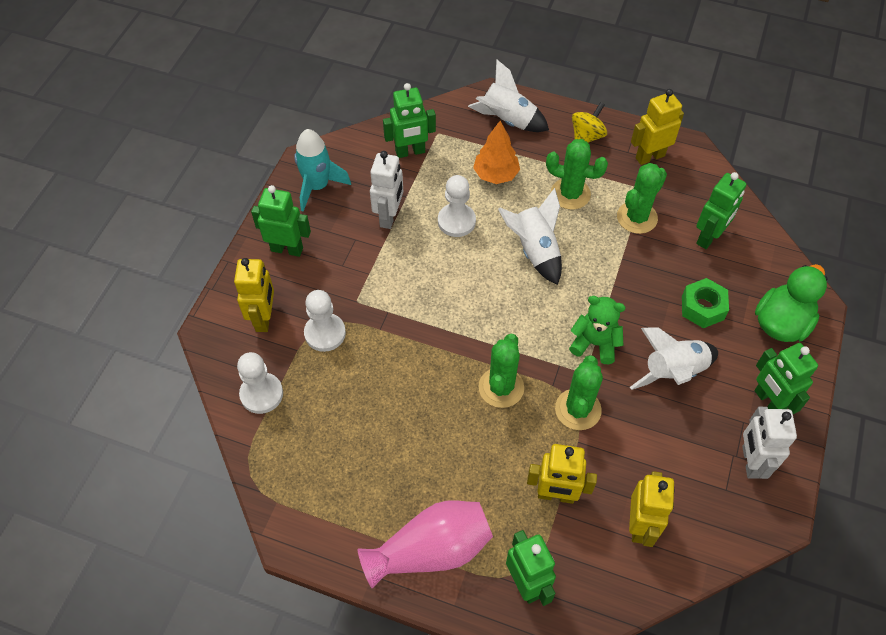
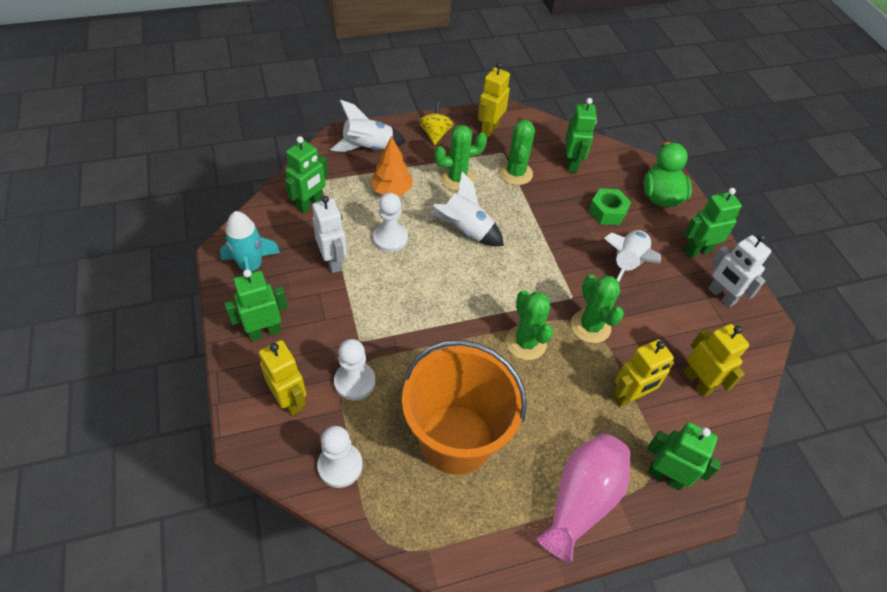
camera: 40 degrees left, 5 degrees down
(368, 431) = (456, 439): none -> orange bucket
(595, 343) = (562, 273): green teddy bear -> none
(768, 401) = (697, 250): green robot -> green robot turned 135 degrees clockwise

